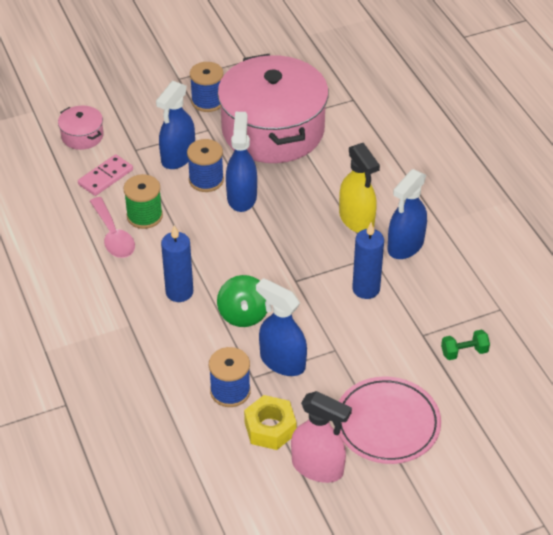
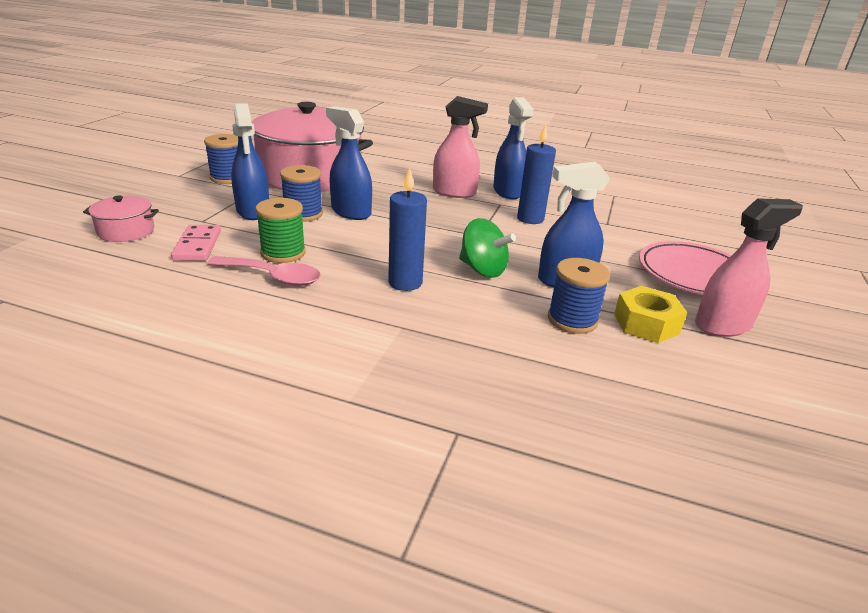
camera: 50 degrees left, 15 degrees down
(356, 220) = (454, 192): yellow spray bottle -> pink spray bottle
(464, 352) = (643, 220): green dumbbell -> none

